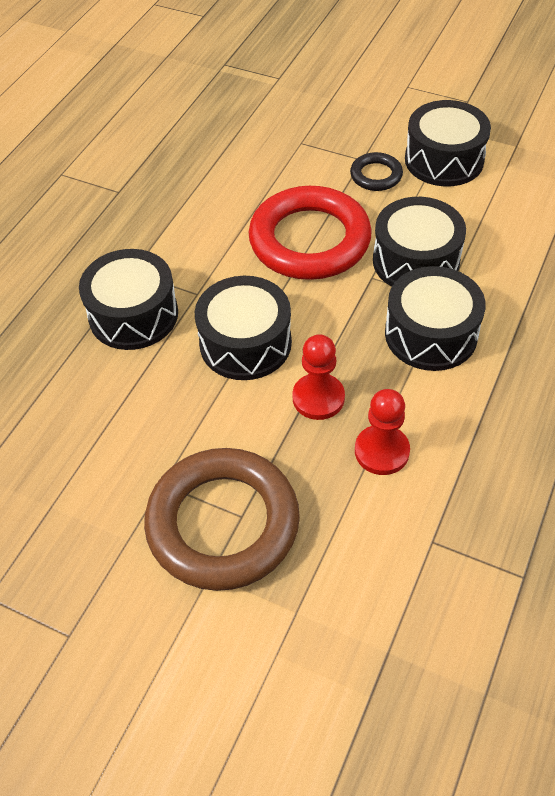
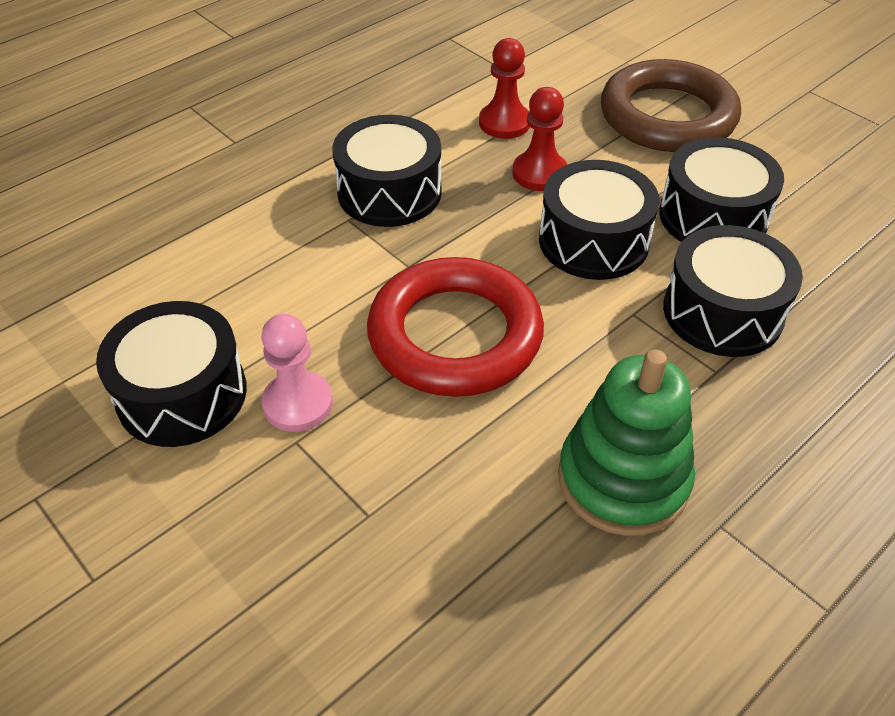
camera: 160 degrees left, 5 degrees down
(175, 195) = (623, 479): none -> green stacking toy
(376, 175) = (298, 403): black ring -> pink pawn
(415, 261) = (344, 267): black drum -> black drum (713, 217)

